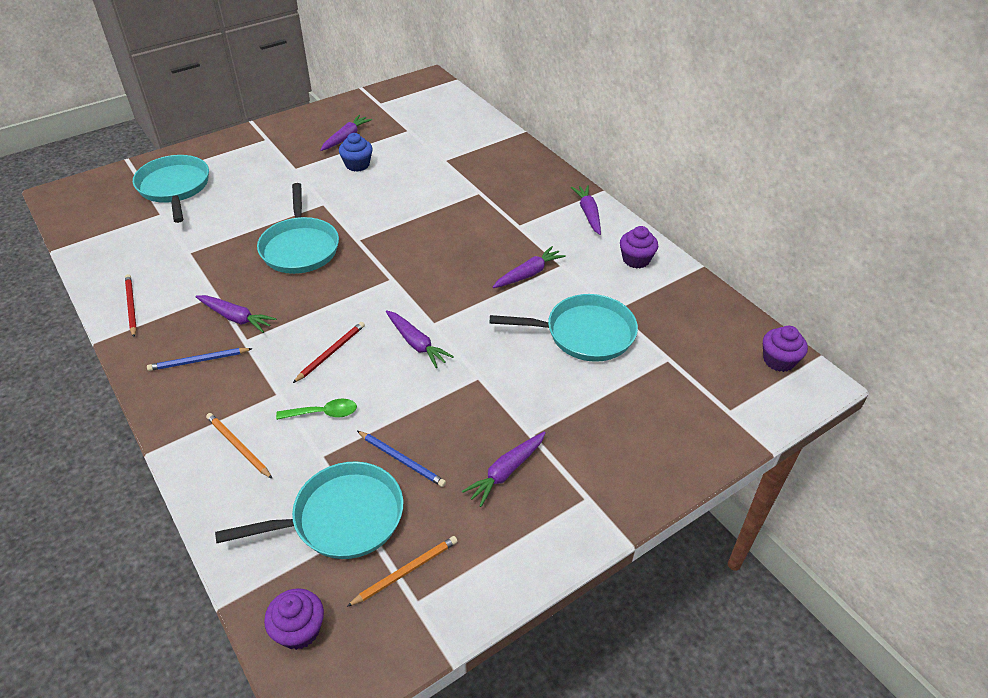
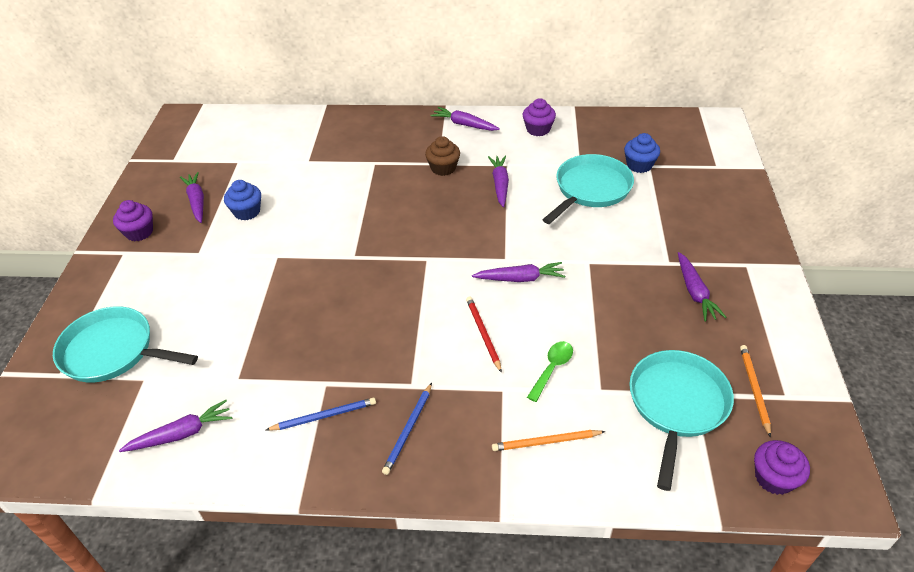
camera: 50 degrees left, 0 degrees up
(131, 306) = (272, 456): red pencil -> none
(236, 318) = (374, 379): purple carrot -> purple carrot (182, 434)
(300, 247) = (322, 297): turquoise pan -> none
(402, 460) = (641, 343): blue pencil -> blue pencil (324, 416)
(514, 231) = (443, 168): none -> brown cupcake
(661, 351) = (639, 165): none -> blue cupcake
(778, 360) = (690, 124): purple cupcake -> purple cupcake (139, 232)

